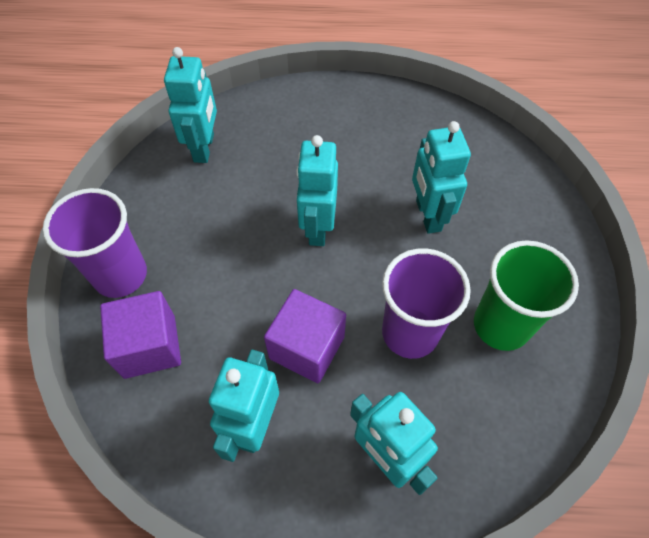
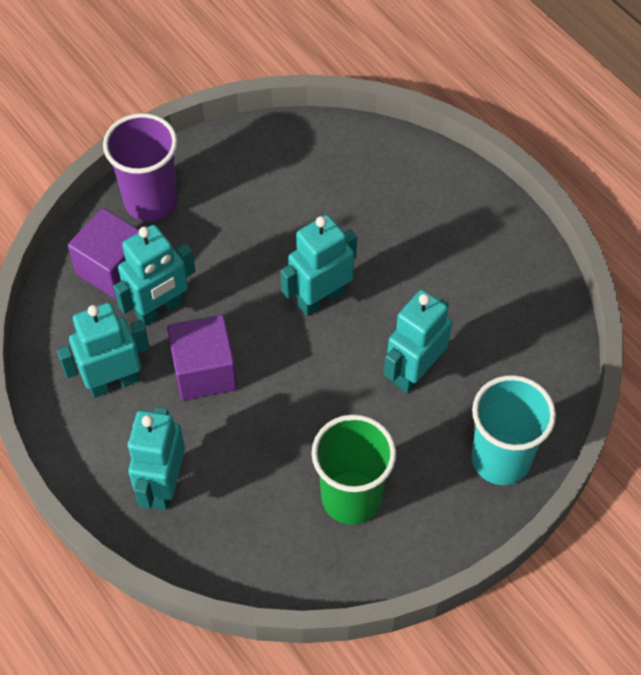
camera: 50 degrees right, 0 degrees up
(204, 148) = (321, 156): turquoise robot -> turquoise robot (160, 310)
(410, 333) = (282, 434): purple cup -> none
(537, 215) = (501, 459): none -> turquoise cup

